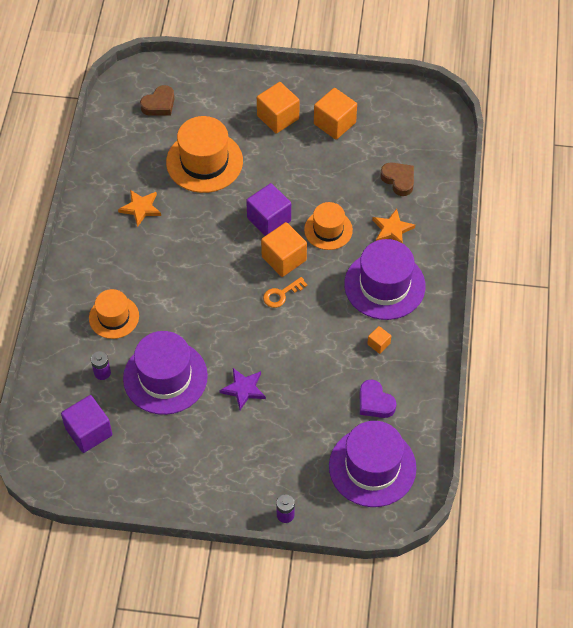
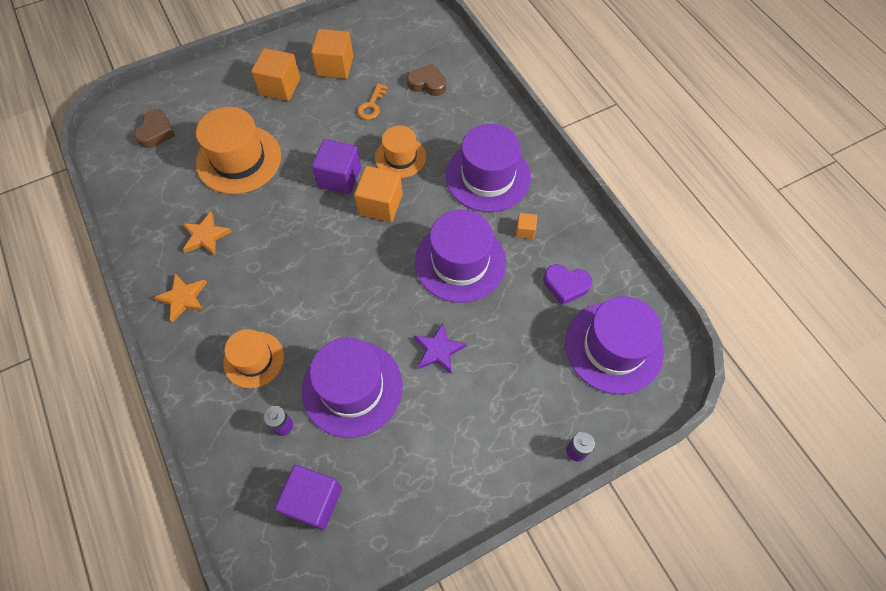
camera: 35 degrees left, 5 degrees up
(281, 294) = (403, 238): orange key -> orange key (372, 105)
(309, 337) = (460, 262): none -> purple hat
(392, 229) = (455, 126): orange star -> orange star (183, 298)

